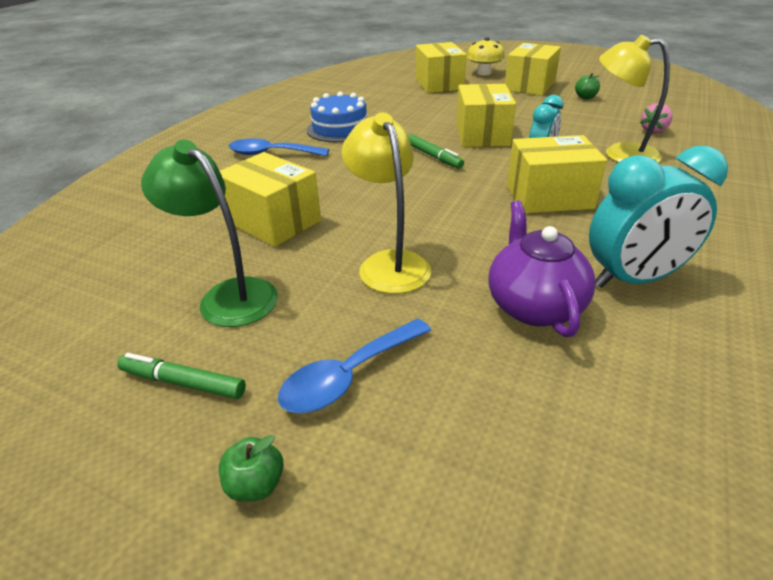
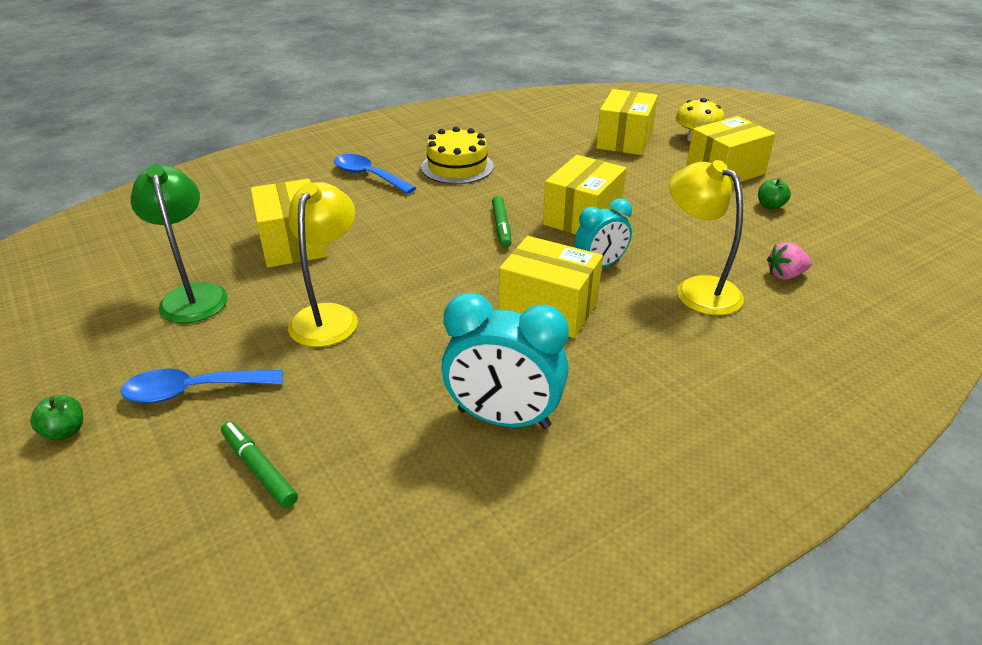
camera: 30 degrees right, 0 degrees up
(183, 383) = (100, 347): green marker -> green marker (259, 469)
(340, 129) = (457, 167): blue cake -> yellow cake
(533, 306) = (386, 401): purple teapot -> none

